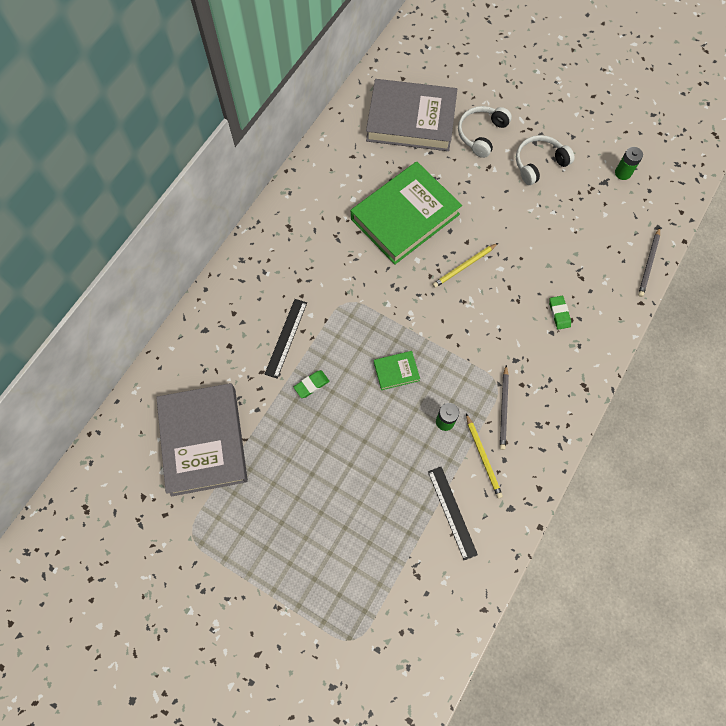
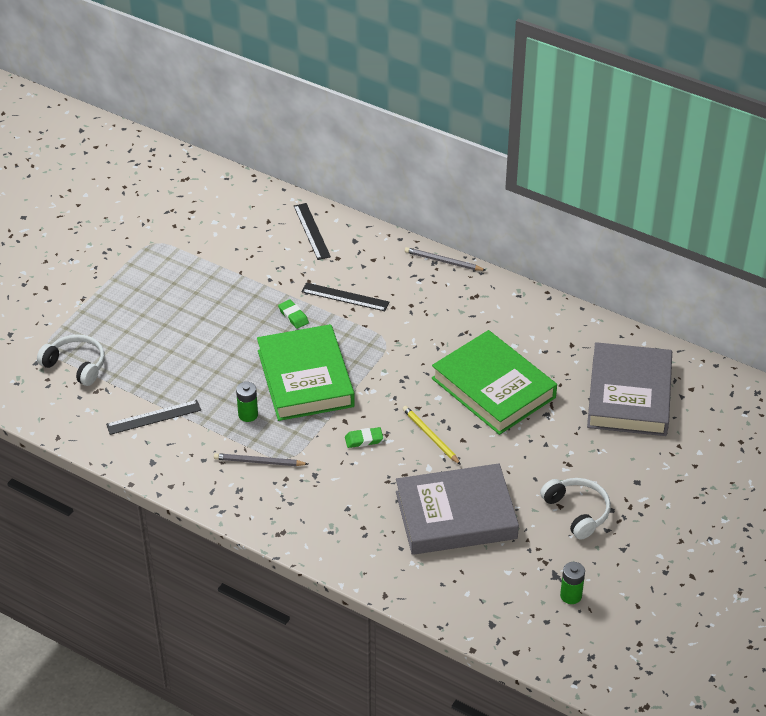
camera: 90 degrees right, 25 degrees down
(187, 371) = (312, 231): none -> black ruler
(203, 441) = (241, 245): grey book -> grey book (456, 515)
(396, 371) = (305, 378): green book -> green book, size x2.39
(481, 134) = (615, 459): white headphones -> white headphones (76, 365)
(483, 457) = (207, 443): yellow pencil -> none
(559, 313) = (371, 516): green eraser -> green eraser (364, 440)
(649, 264) = (438, 608): grey pencil -> grey pencil (443, 261)

